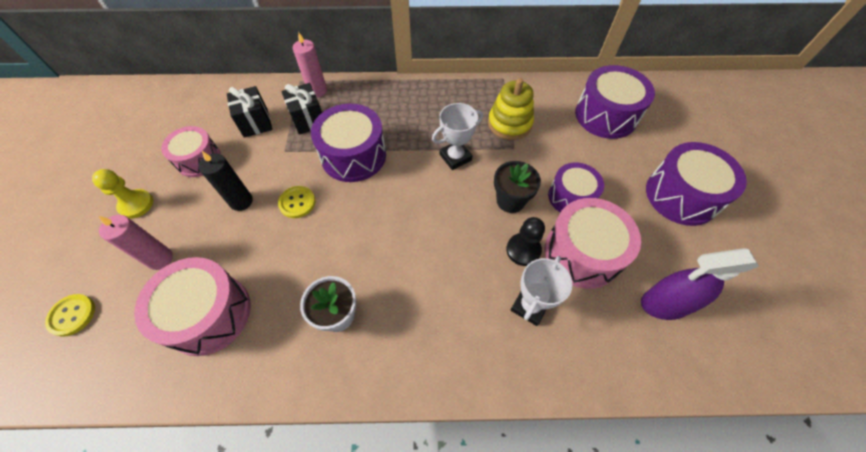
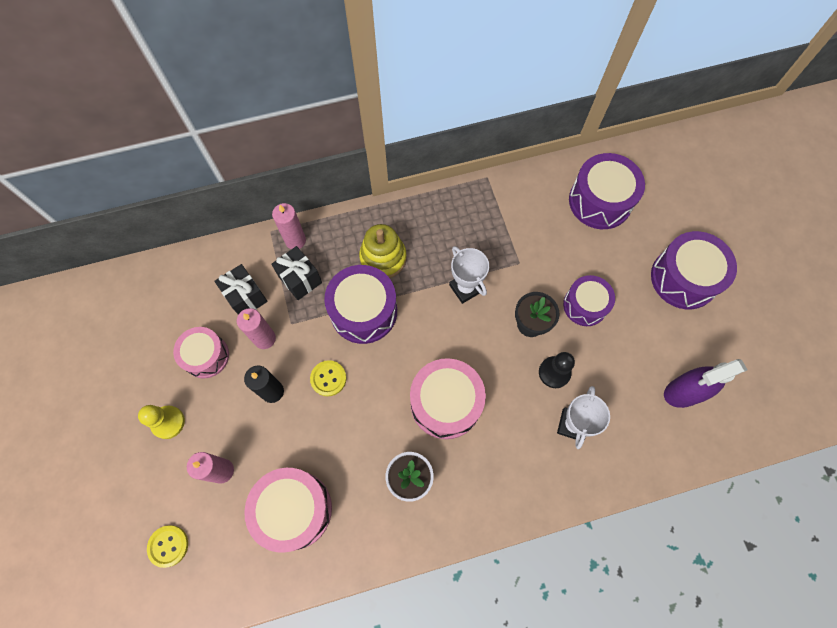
camera: 15 degrees left, 10 degrees up
(256, 157) = (264, 338): none -> pink candle
(455, 157) = (465, 288): white trophy -> white trophy turned 75 degrees counterclockwise
(509, 123) = (508, 234): yellow stacking toy -> yellow stacking toy (383, 258)
(582, 253) = (606, 362): pink drum -> pink drum (445, 403)

